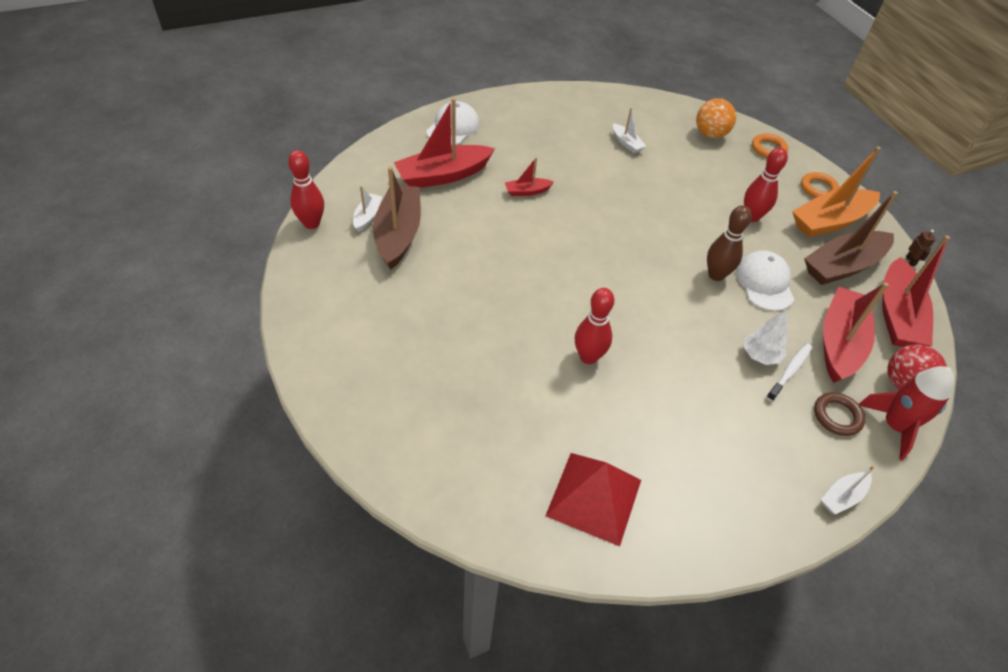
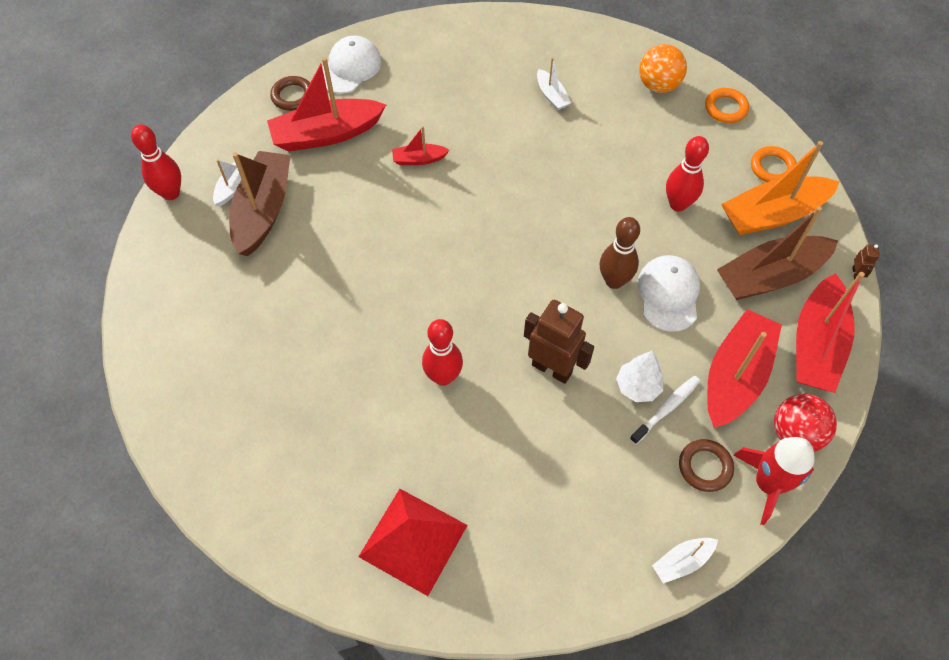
camera: 10 degrees right, 10 degrees up
(408, 148) = (292, 96): none -> brown ring
(682, 345) = (552, 368): none -> brown robot

